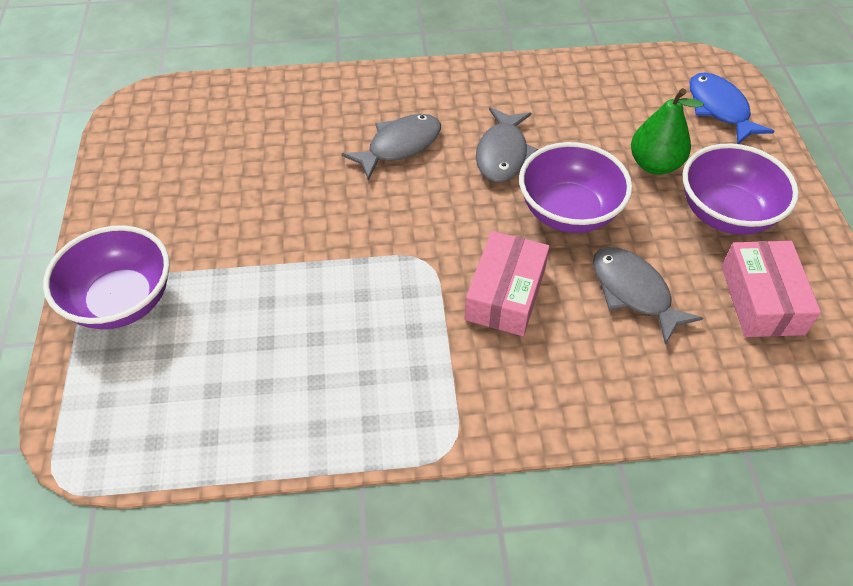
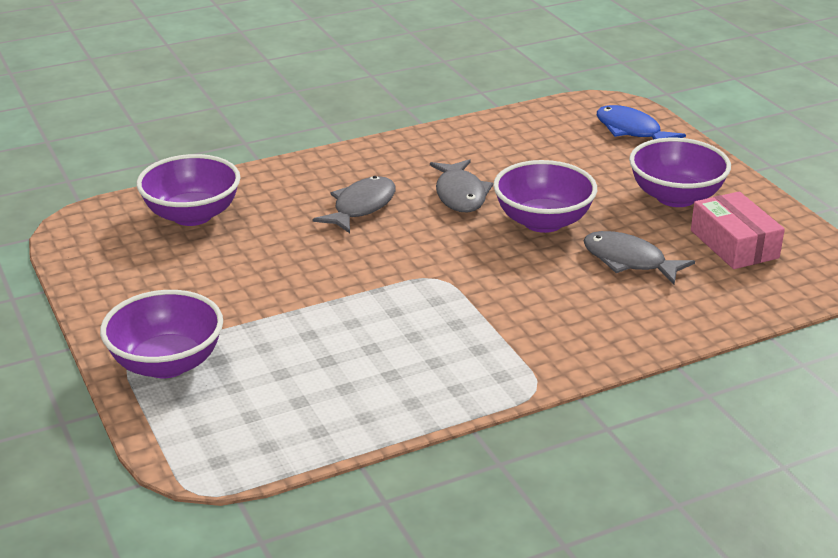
camera: 20 degrees left, 20 degrees down
(242, 118) = (192, 215): none -> purple bowl
(505, 294) = (521, 284): pink box -> none
(654, 165) = (598, 177): green pear -> none

